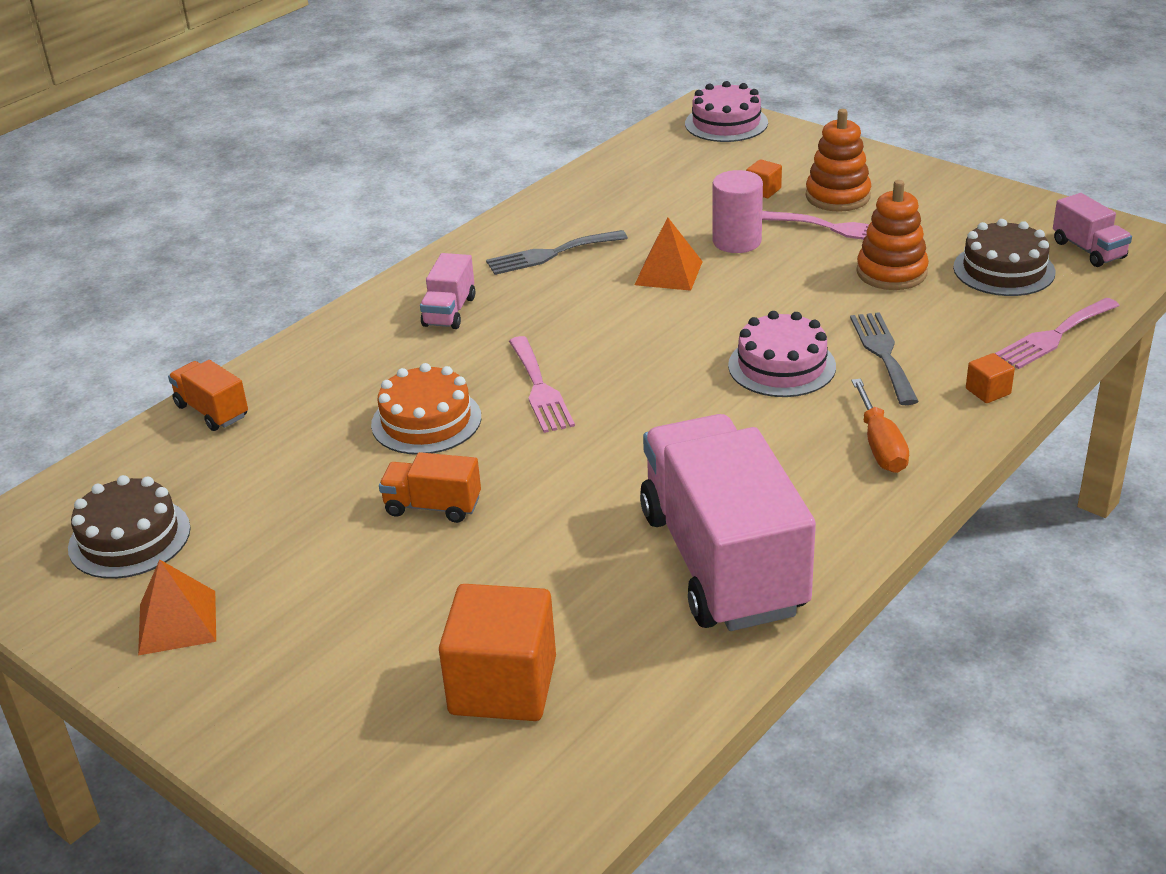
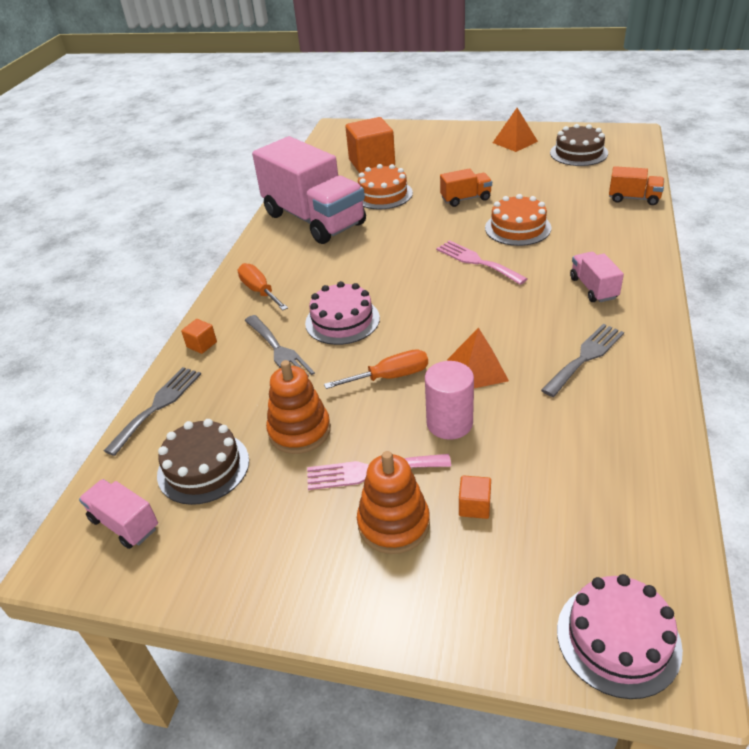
camera: 155 degrees right, 5 degrees up
(556, 576) = (383, 194): none -> orange cake
(765, 291) = (390, 377): none -> orange screwdriver
(1054, 336) = (158, 406): pink fork -> grey fork

